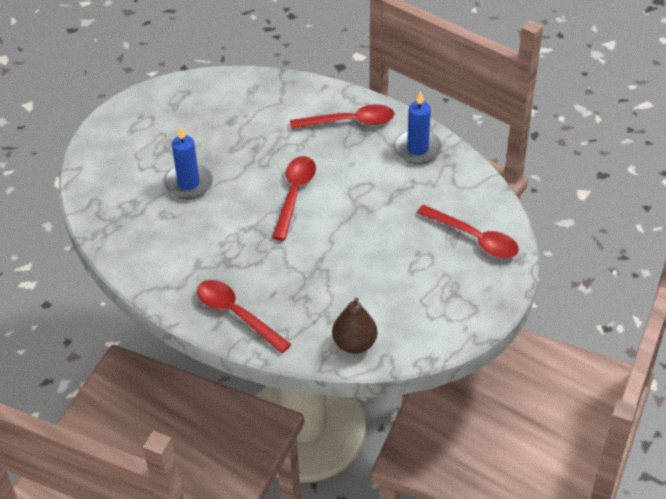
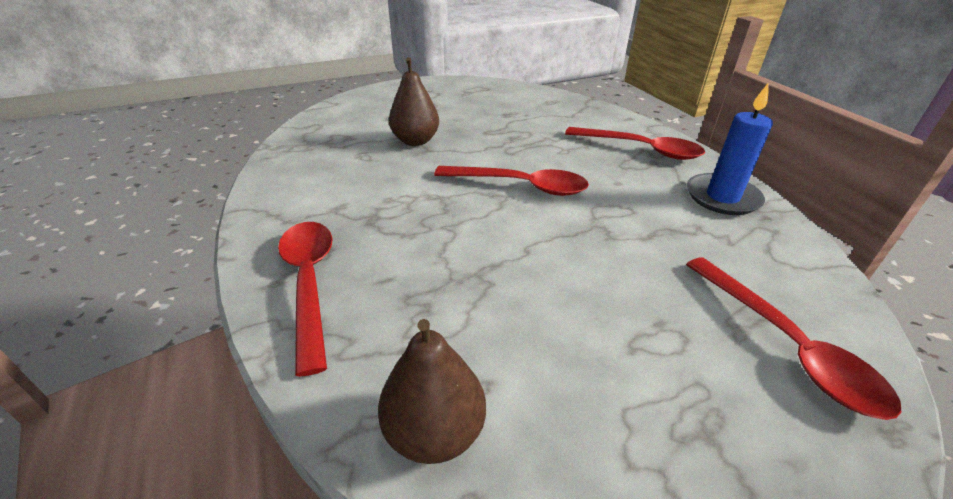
camera: 30 degrees right, 10 degrees down
(188, 183) = (415, 141): blue candle -> brown pear
(294, 194) = (521, 186): red spoon -> red spoon turned 60 degrees clockwise

